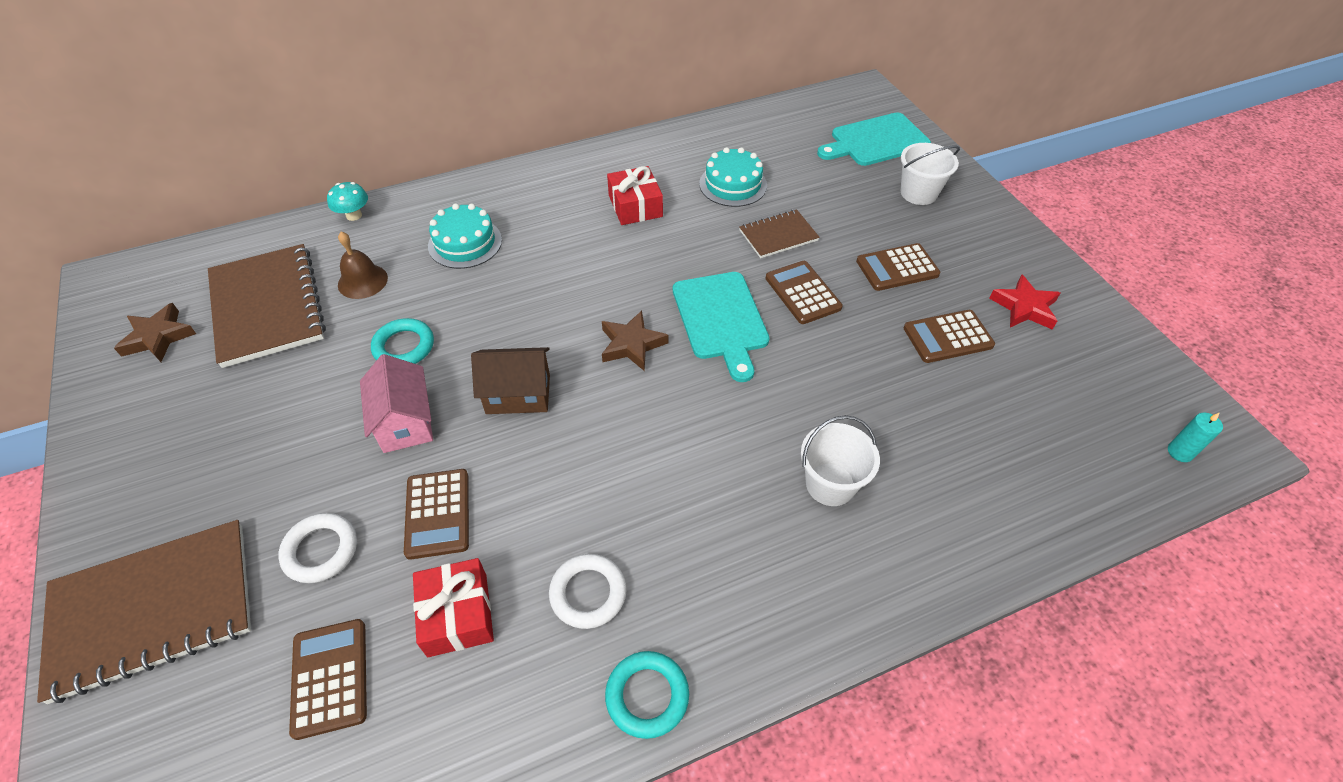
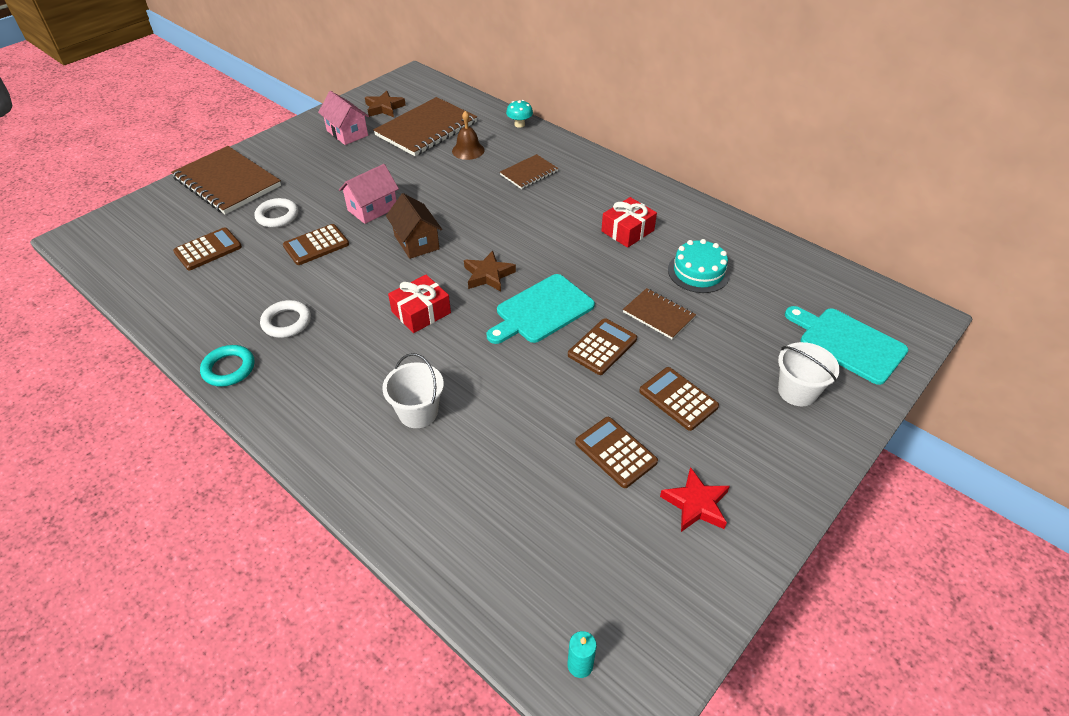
camera: 65 degrees right, 5 degrees down
(179, 401) = (347, 133): none -> pink house
(404, 346) = (427, 185): turquoise ring -> none
(457, 614) = (256, 277): red gift -> red gift (421, 312)
(465, 243) = (529, 173): turquoise cake -> brown notebook

